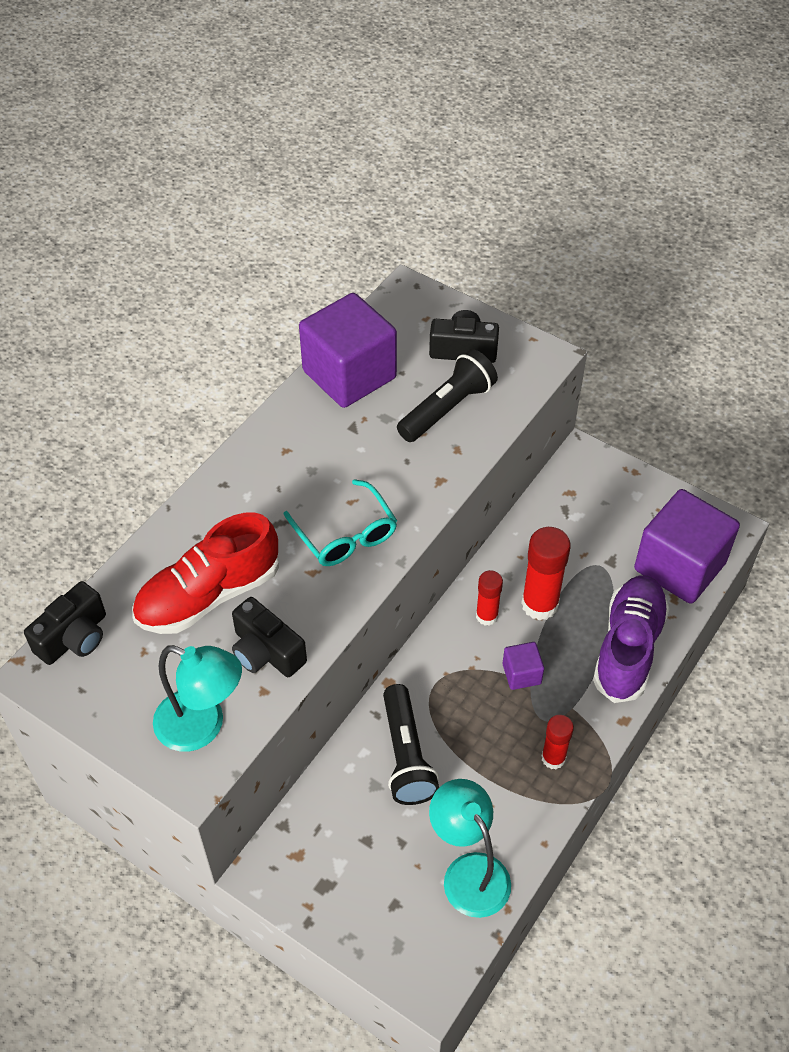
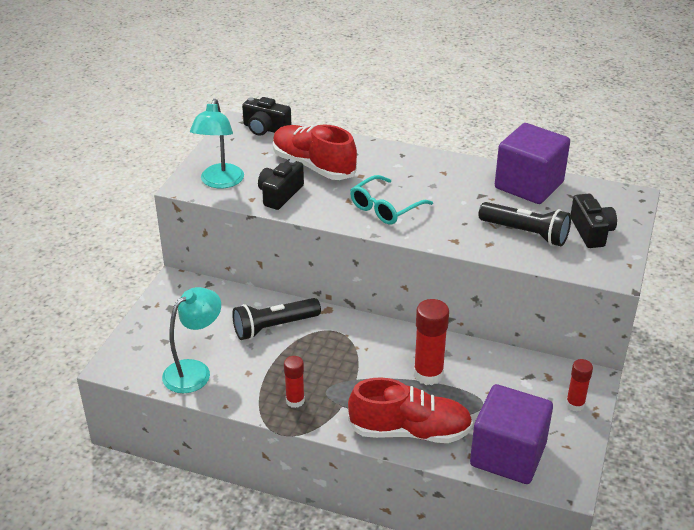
camera: 75 degrees right, 15 degrees down
(486, 616) = (404, 347): red glue stick -> red glue stick (575, 404)
(521, 674) = (361, 373): purple cube -> none
(628, 648) = (410, 431): purple shoe -> red shoe

